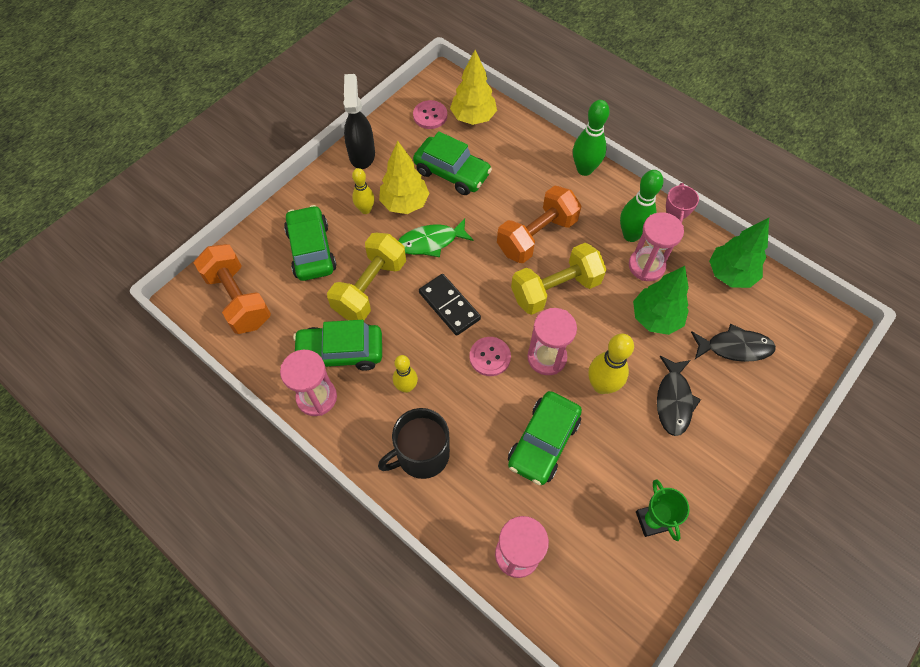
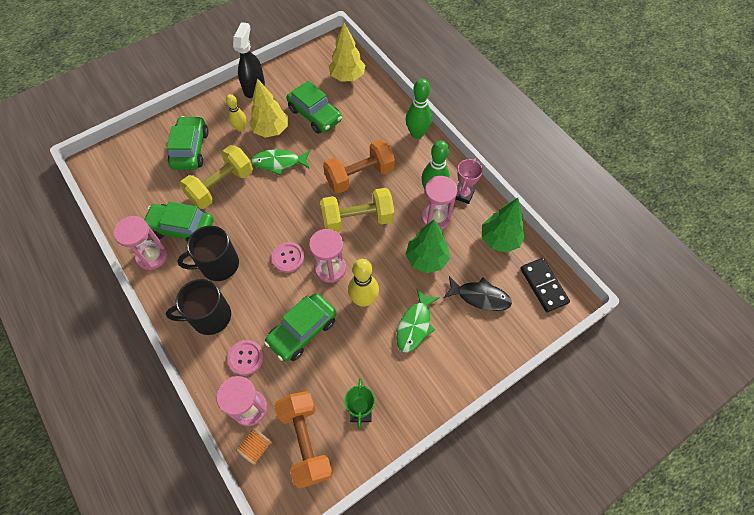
camera: 15 degrees right, 0 degrees up
(238, 299) = (126, 173): orange dumbbell -> orange dumbbell (306, 441)
(406, 387) = (218, 265): yellow bowling pin -> black mug
(430, 116) = (315, 69): pink button -> pink button (245, 358)
(449, 306) = (273, 213): black domino -> black domino (543, 286)
(544, 600) = (256, 447): none -> orange spool
(673, 400) = (415, 325): black fish -> green fish

